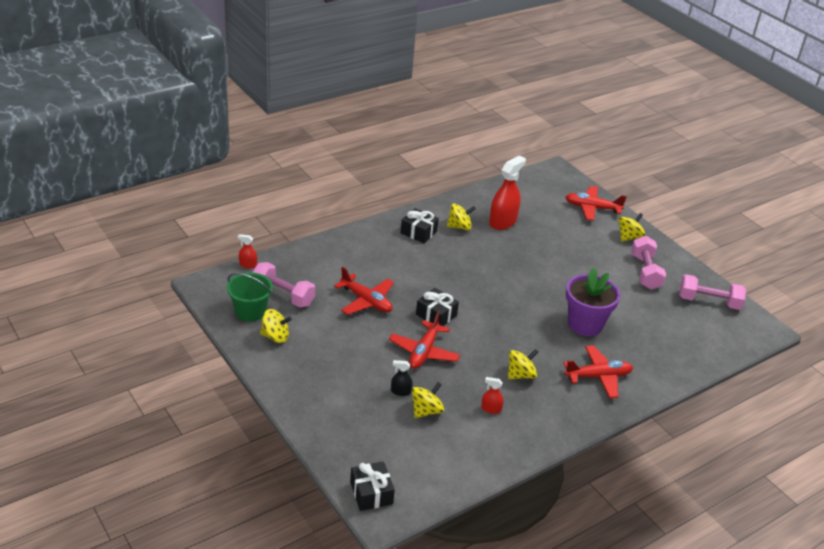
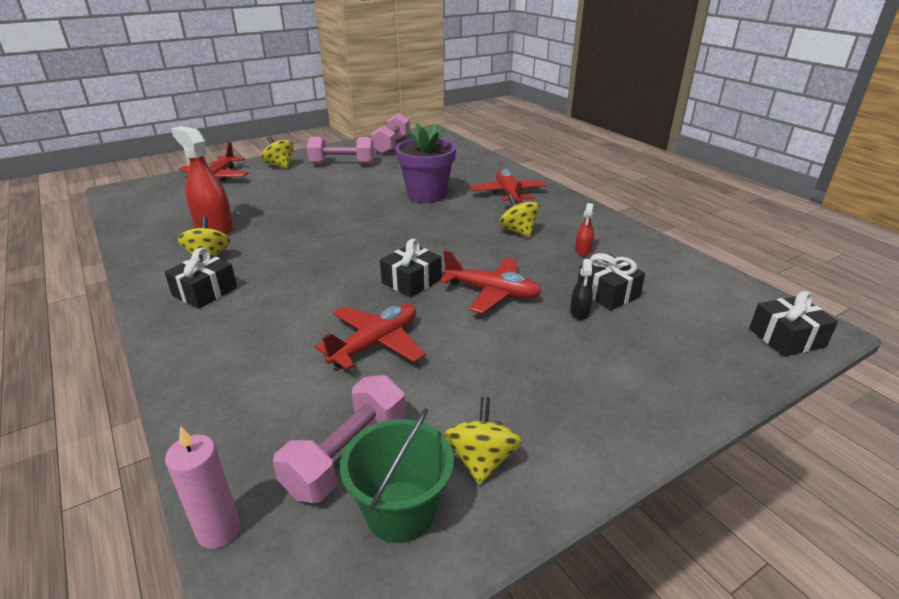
camera: 85 degrees left, 5 degrees down
(248, 265) = (219, 530): red spray bottle -> pink candle
(426, 411) = (607, 293): yellow spinning top -> black gift

